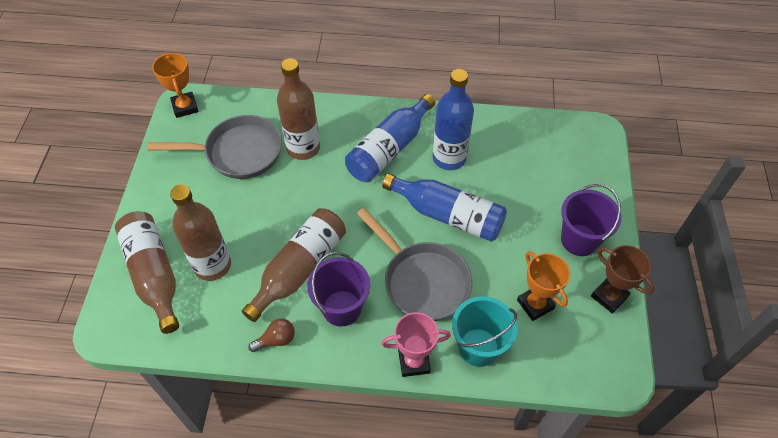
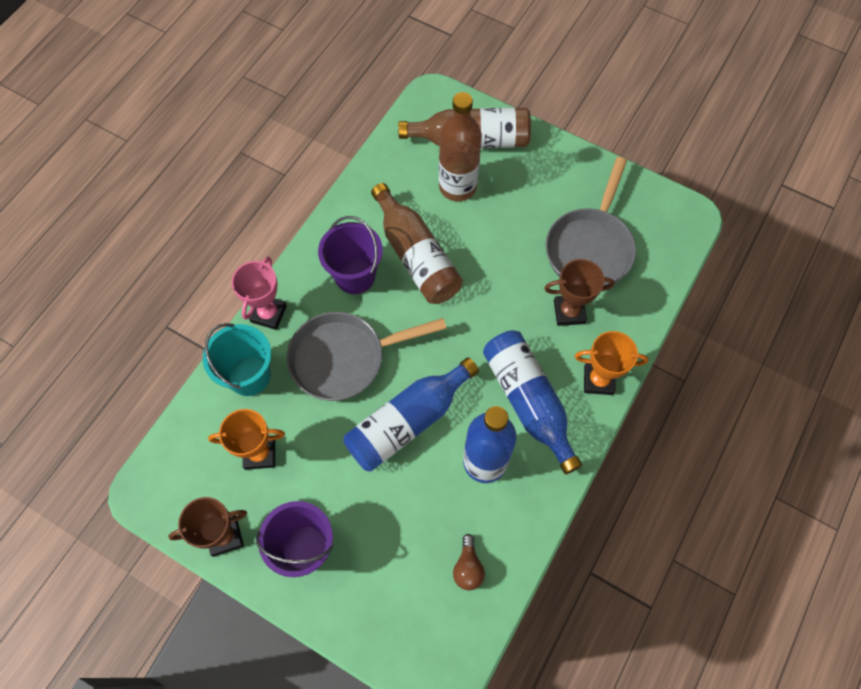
camera: 115 degrees right, 10 degrees up
(185, 107) = (680, 216): orange trophy -> orange trophy (598, 380)
(276, 340) = (353, 213): brown light bulb -> brown light bulb (468, 567)
(303, 148) = (569, 312): brown bottle -> brown trophy

